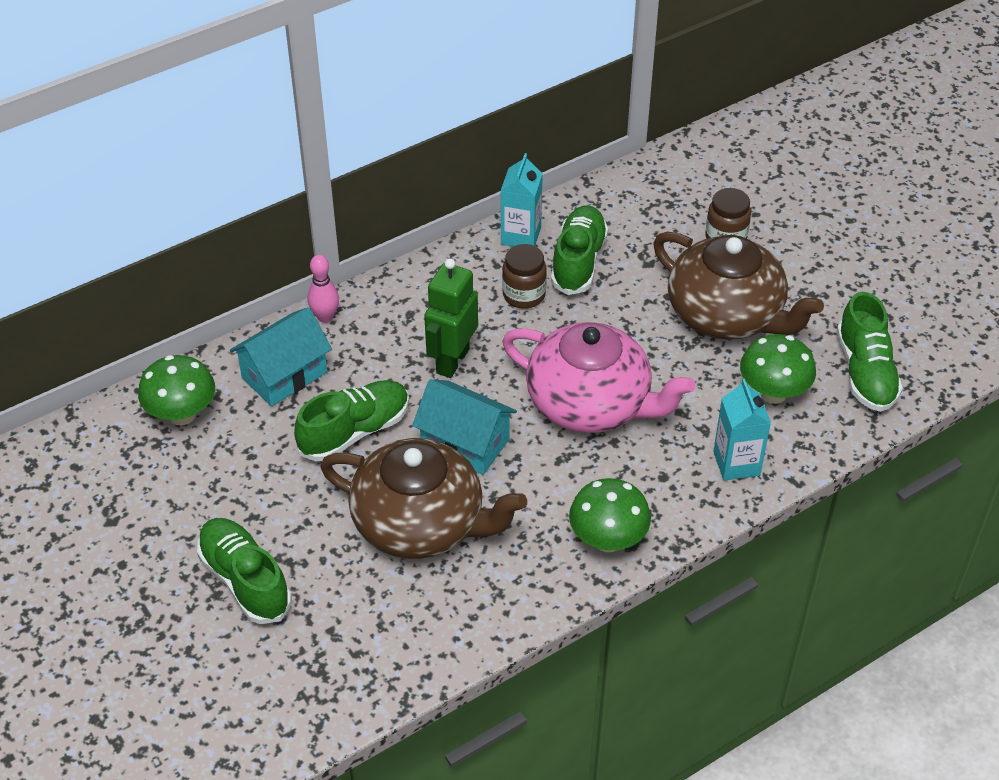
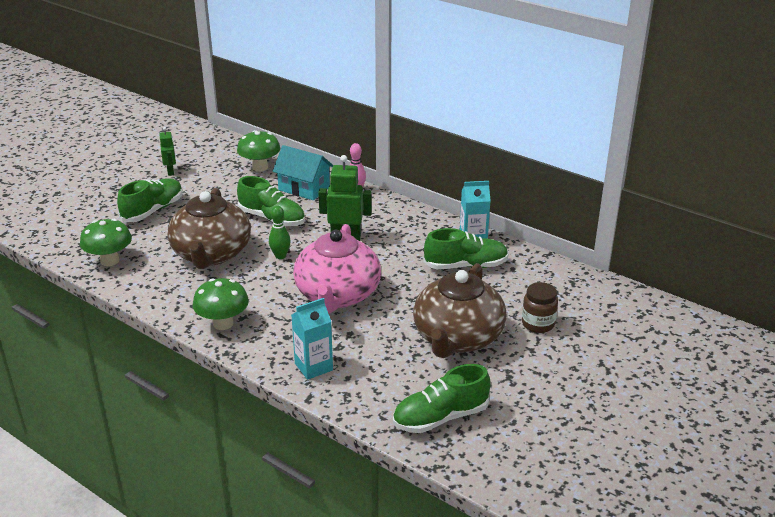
camera: 70 degrees right, 15 degrees down
(121, 537) = (171, 171): none -> green robot
(465, 443) = (280, 256): turquoise house -> green bowling pin
(524, 295) = (419, 251): brown jar -> none
(773, 393) = (391, 373): green mushroom -> green mushroom (109, 261)

